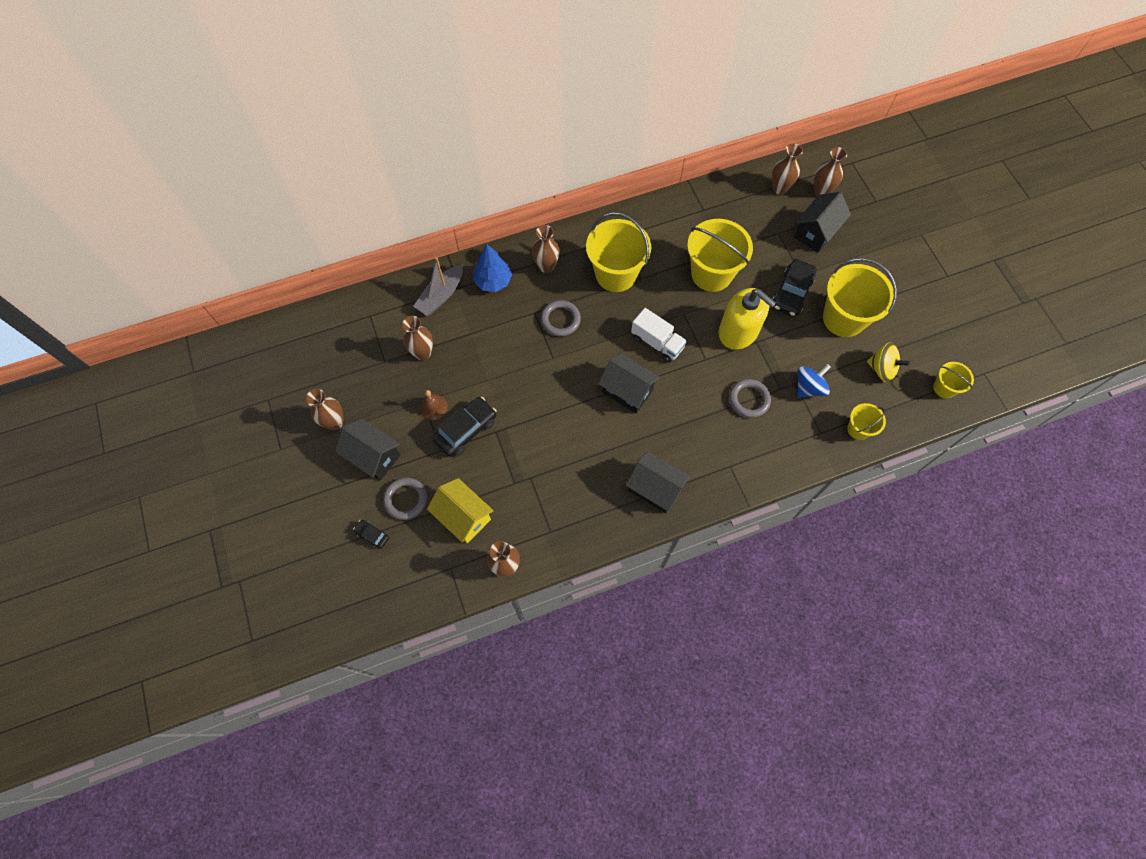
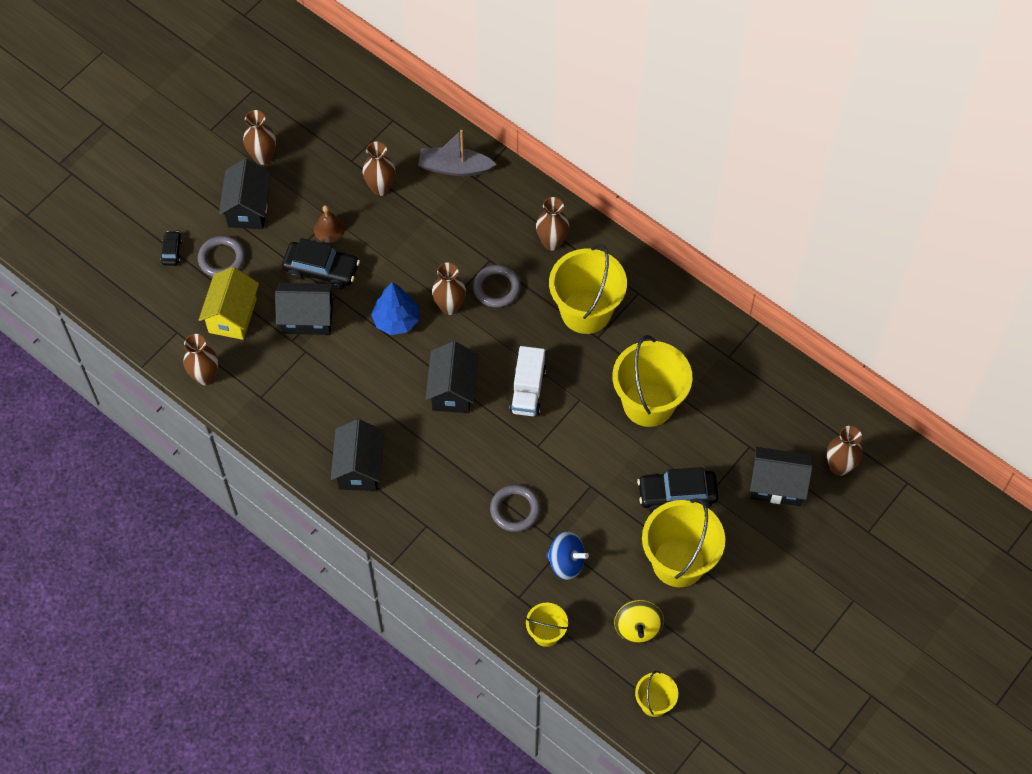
camera: 60 degrees right, 5 degrees down
(493, 281) = (502, 204): blue tree -> blue tree (396, 320)
(502, 461) = (307, 318): none -> black house
(738, 332) = (591, 463): yellow soap dispenser -> none
(779, 188) = (813, 421): brown vase -> brown vase (449, 306)

